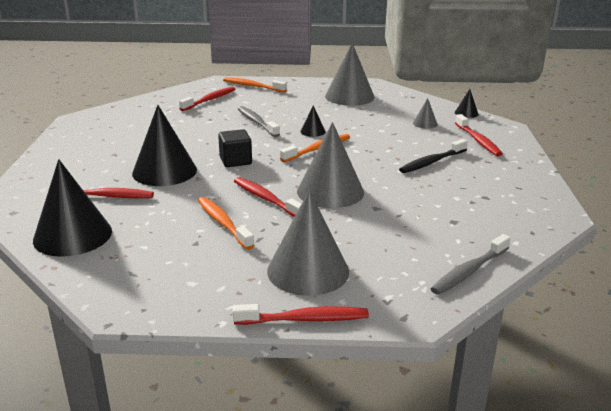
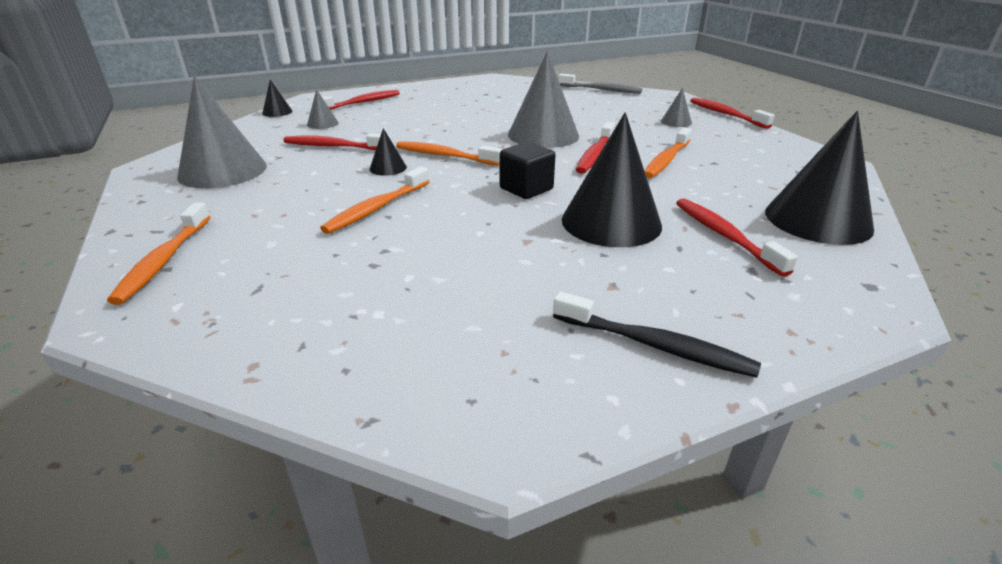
camera: 115 degrees left, 5 degrees up
(210, 100) = (271, 283): red toothbrush -> red toothbrush (334, 146)
(257, 122) = (377, 208): grey toothbrush -> orange toothbrush
(308, 271) = (676, 122): grey cone -> grey cone, size x0.45
(432, 162) = (432, 112): black toothbrush -> black toothbrush (655, 345)

